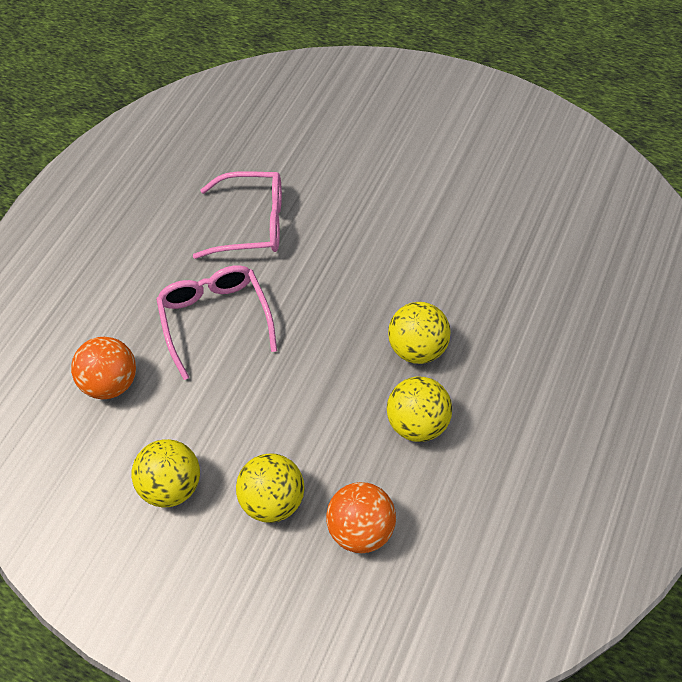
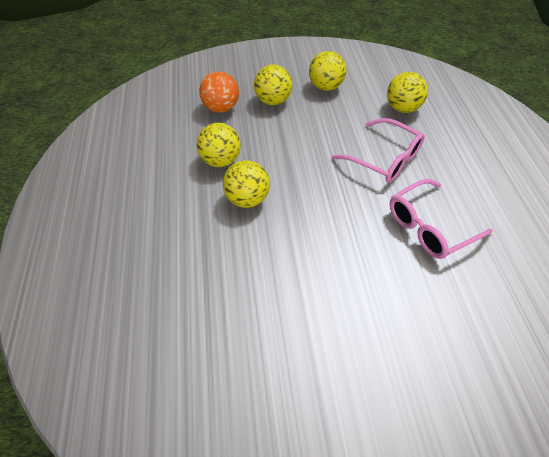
camera: 145 degrees right, 5 degrees down
(111, 383) = (402, 108): orange ball -> yellow ball

